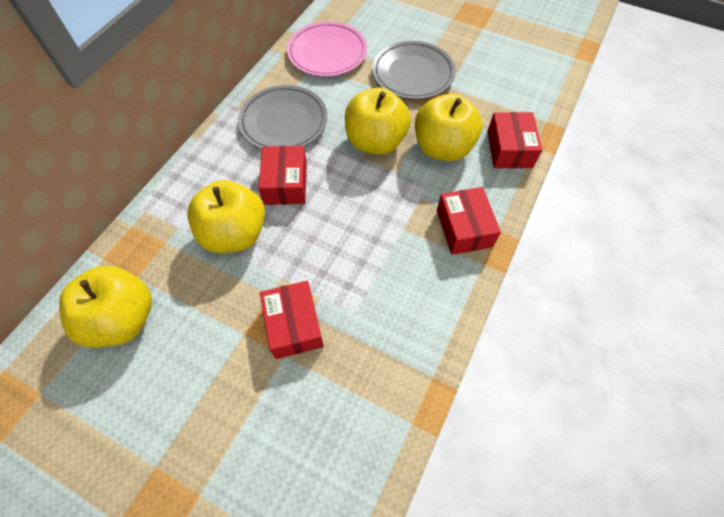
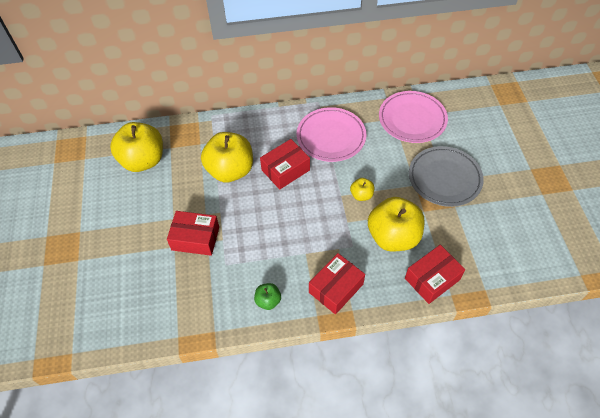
camera: 55 degrees right, 5 degrees down
(284, 122) = (331, 137): grey plate -> pink plate
(294, 325) = (195, 238): red box -> red box turned 60 degrees clockwise
(375, 142) = (361, 195): yellow apple -> yellow apple, size x0.46
(433, 298) = (268, 301): none -> green apple

